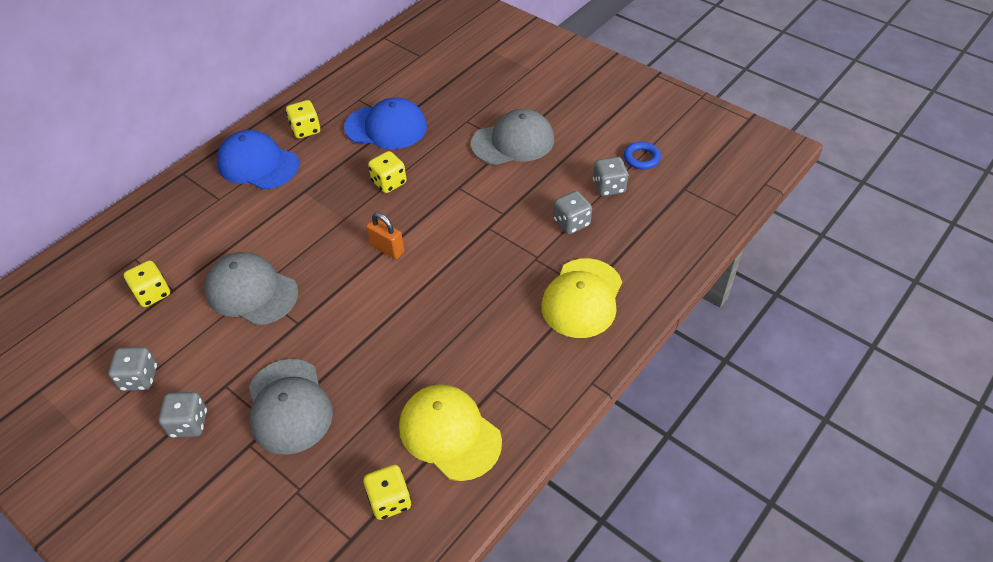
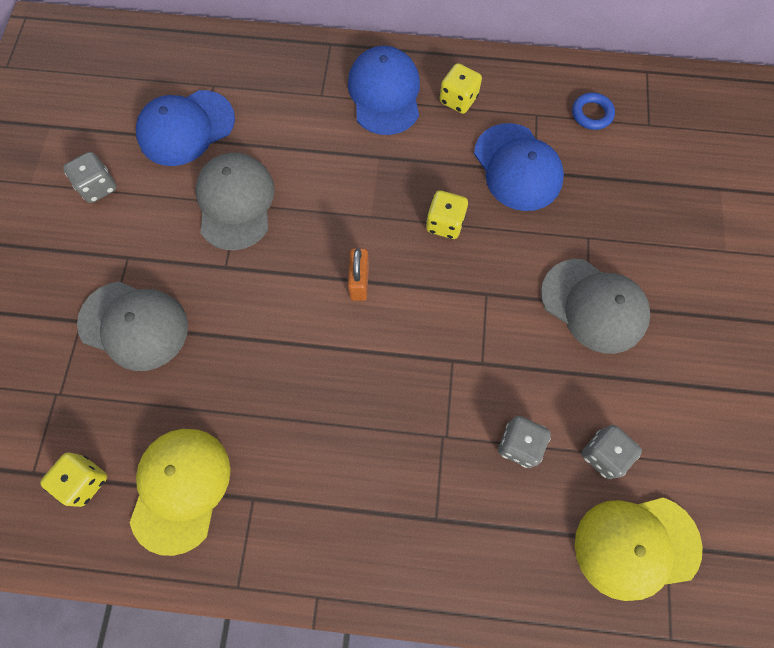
camera: 55 degrees right, 20 degrees up
(152, 294) = (186, 128): yellow dice -> blue cap
(189, 424) = (76, 259): grey dice -> none
(289, 406) = (134, 325): grey cap -> grey cap turned 105 degrees counterclockwise
(582, 298) = (420, 521): yellow cap -> yellow cap (636, 546)
(641, 158) = (679, 466): blue ring -> blue ring (591, 114)

